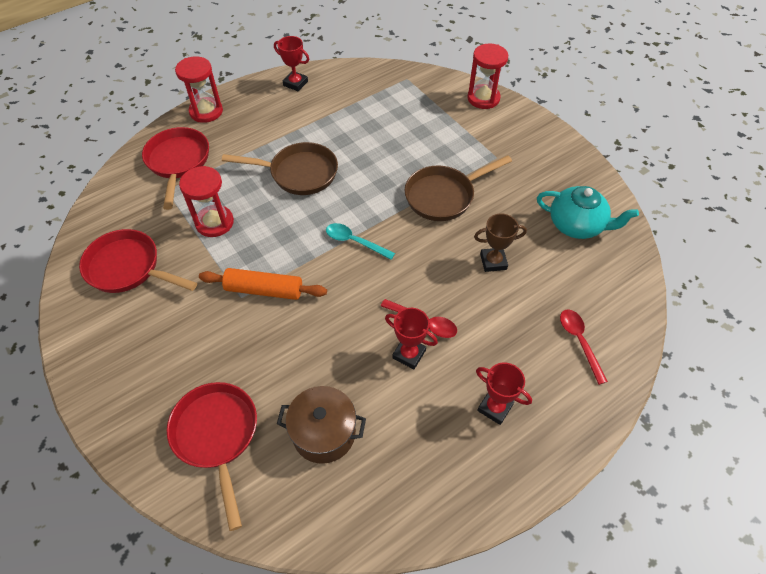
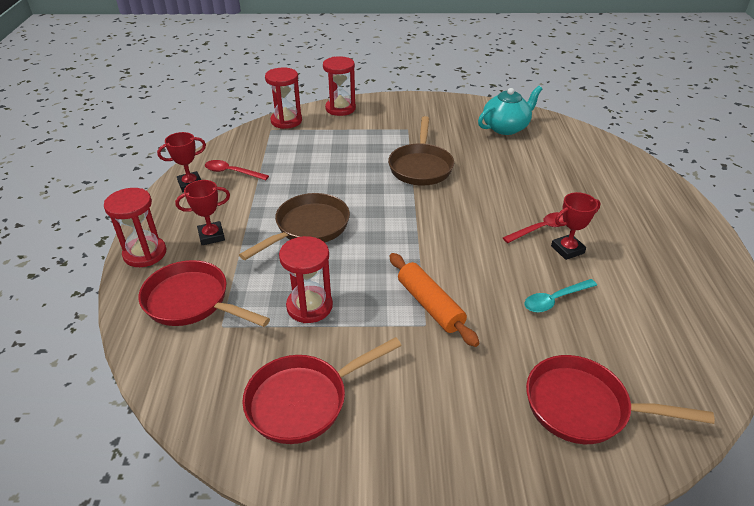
camera: 55 degrees left, 15 degrees down
(264, 290) = (430, 305): orange rolling pin -> orange rolling pin turned 75 degrees counterclockwise
(324, 433) = (619, 330): brown pot -> none
(355, 241) = (424, 229): turquoise spoon -> turquoise spoon (555, 300)
(428, 79) = (286, 121): none -> red hourglass
(493, 262) = (508, 173): brown trophy -> none
(495, 407) = (644, 230): red trophy -> red trophy (211, 236)
(579, 342) = (609, 171): red spoon -> red spoon (232, 172)

